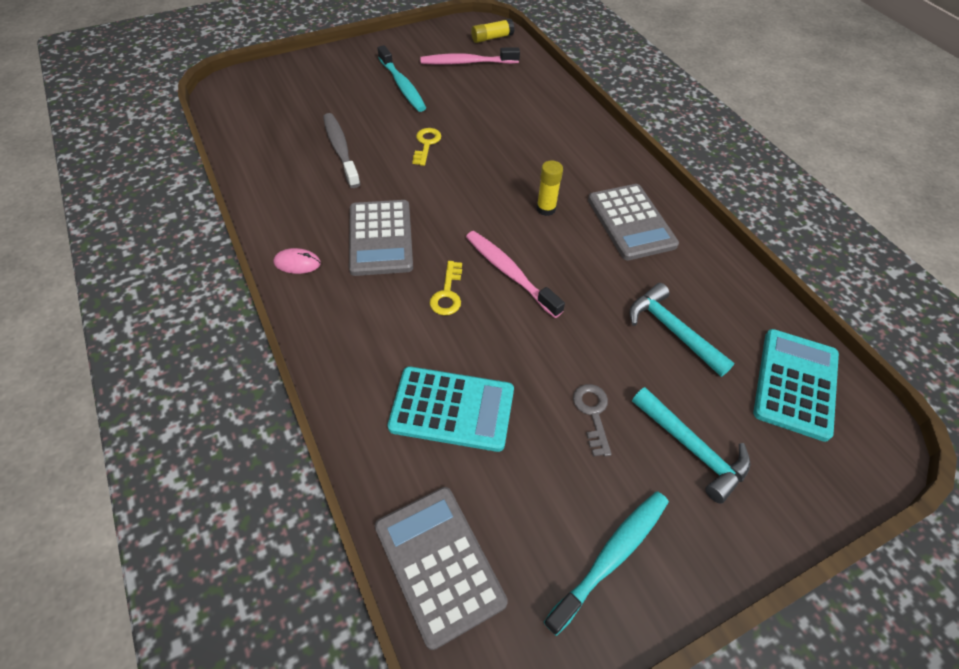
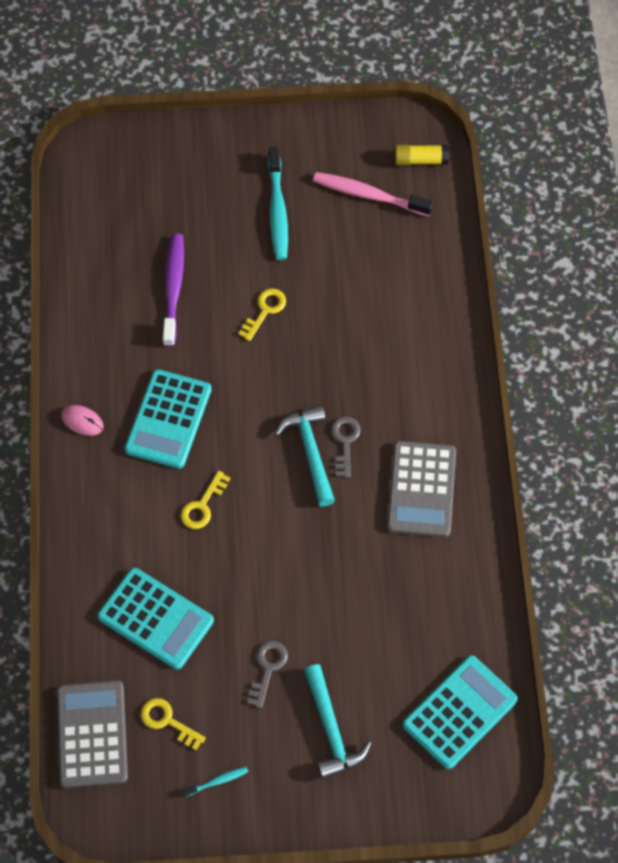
camera: 25 degrees right, 10 degrees up
(340, 149) = (173, 288): grey toothbrush -> purple toothbrush
(380, 238) = (168, 419): grey calculator -> turquoise calculator
(509, 272) = (270, 504): pink toothbrush -> none
(518, 511) = (167, 721): none -> yellow key
(546, 209) = (345, 442): yellow glue stick -> grey key
(611, 556) = (218, 781): turquoise toothbrush -> turquoise toothbrush, size x0.47
(672, 330) = (384, 620): turquoise hammer -> turquoise hammer (310, 452)

